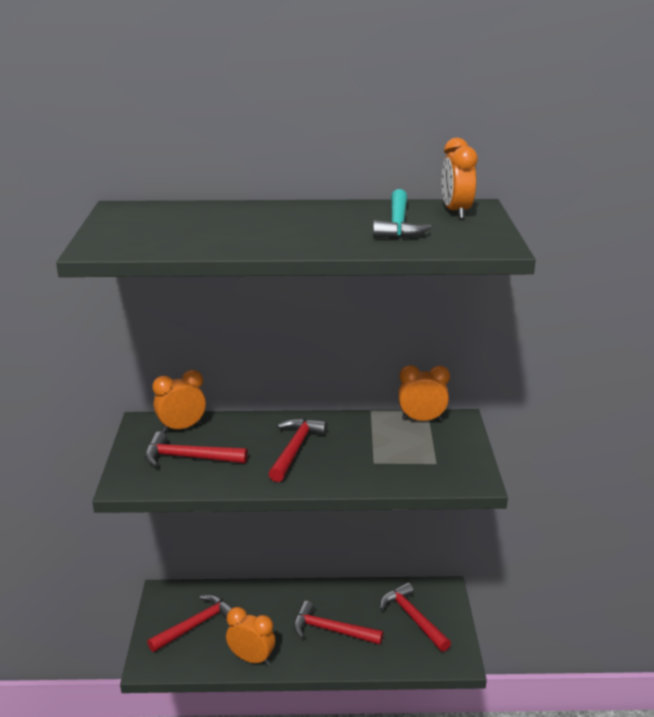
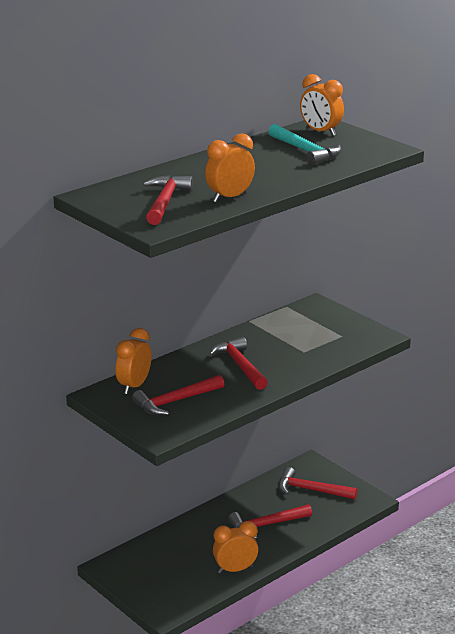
camera: 40 degrees left, 0 degrees up
(195, 625) = (164, 572): red hammer -> red hammer (165, 202)
(422, 420) = (292, 313): orange clock -> orange clock (230, 197)

